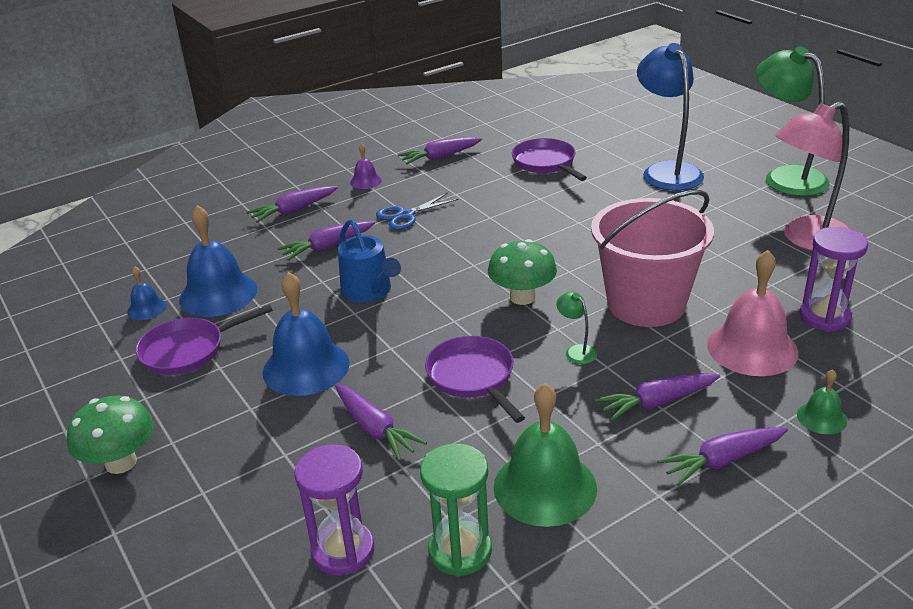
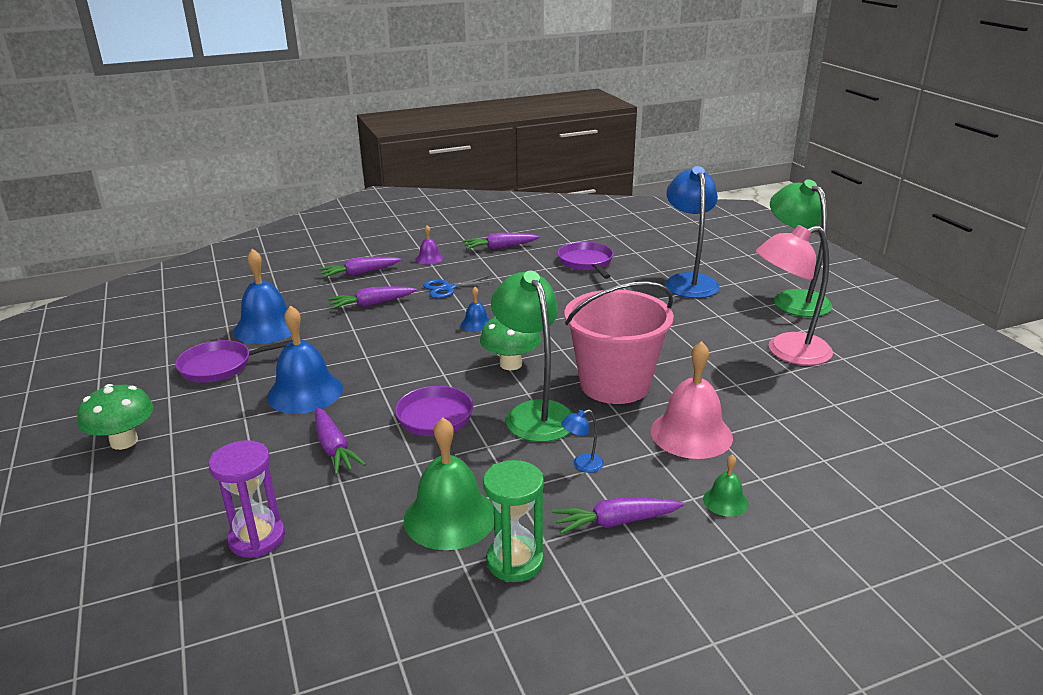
camera: 10 degrees right, 5 degrees down
(147, 308) = (207, 331): blue bell -> blue bell (476, 324)
(369, 291) = (387, 342): blue watering can -> none
(460, 551) = (351, 556): green hourglass -> green hourglass (515, 561)
(576, 351) = (534, 413): green lamp -> green lamp, size x2.48
(656, 402) = (582, 465): purple carrot -> blue lamp
(824, 317) = (771, 418): purple hourglass -> none

